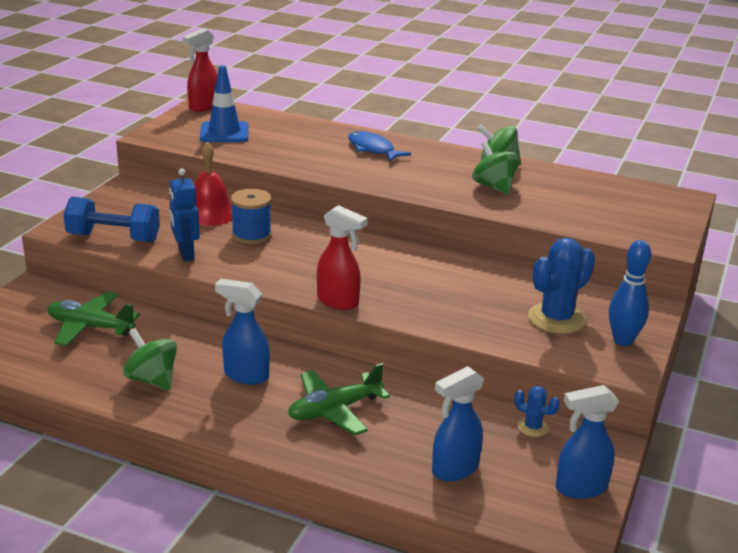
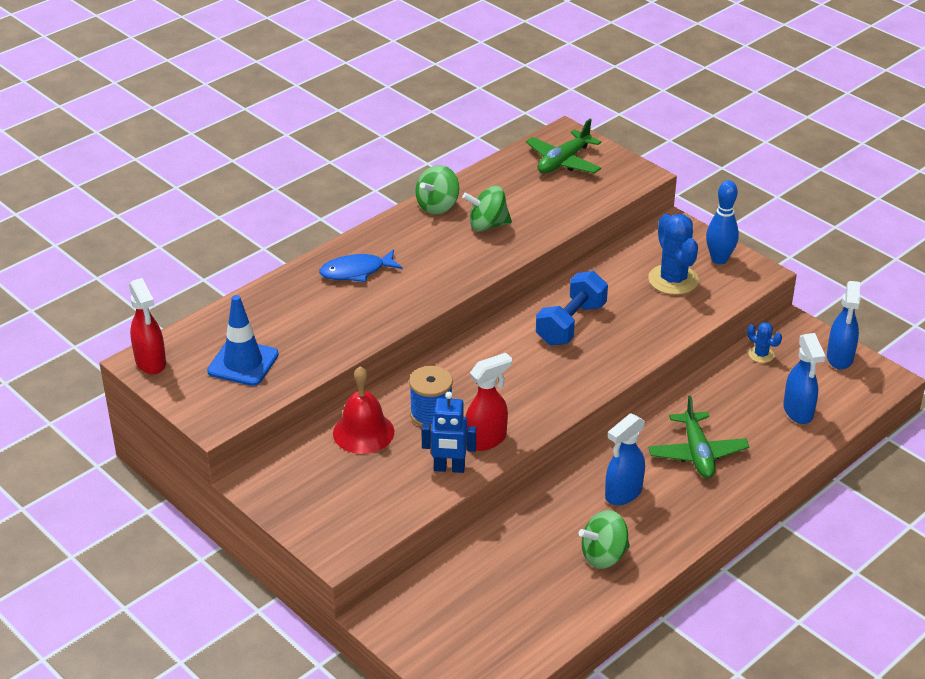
camera: 65 degrees left, 10 degrees up
(90, 327) = (488, 584): green plane -> green plane (563, 161)
(114, 238) = (383, 514): blue dumbbell -> blue dumbbell (571, 324)
(338, 302) = (590, 391): red spray bottle -> red spray bottle (486, 440)
(532, 427) = (761, 354): blue cactus -> blue cactus turned 75 degrees clockwise

